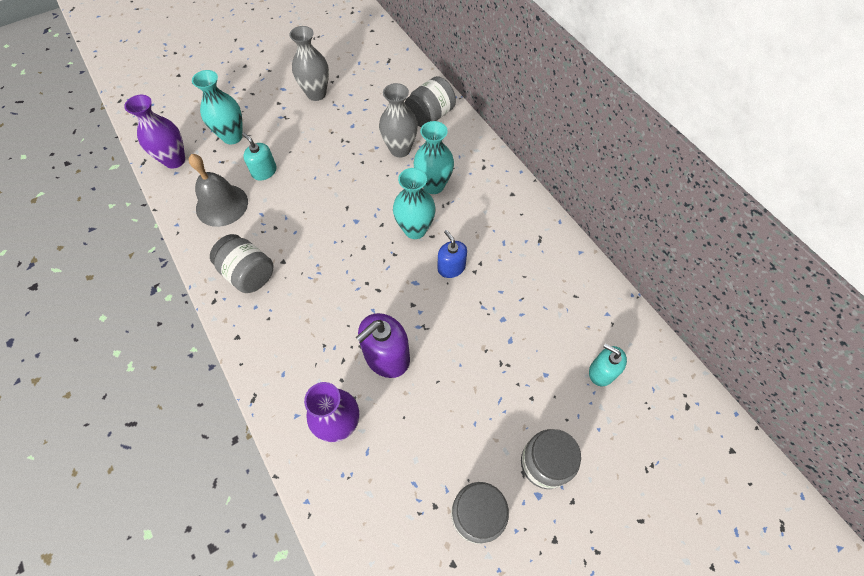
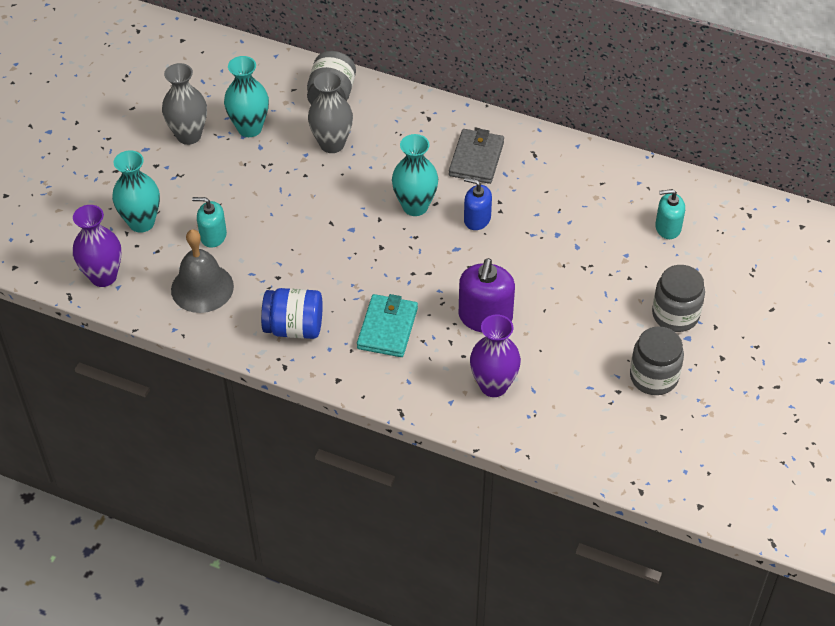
camera: 35 degrees left, 10 degrees down
(248, 273) = (294, 327): grey jar -> blue jar
(308, 317) = (387, 328): none -> turquoise wallet
(433, 185) = (396, 159): turquoise vase -> turquoise vase (249, 128)
(492, 218) = (476, 159): none -> grey wallet

